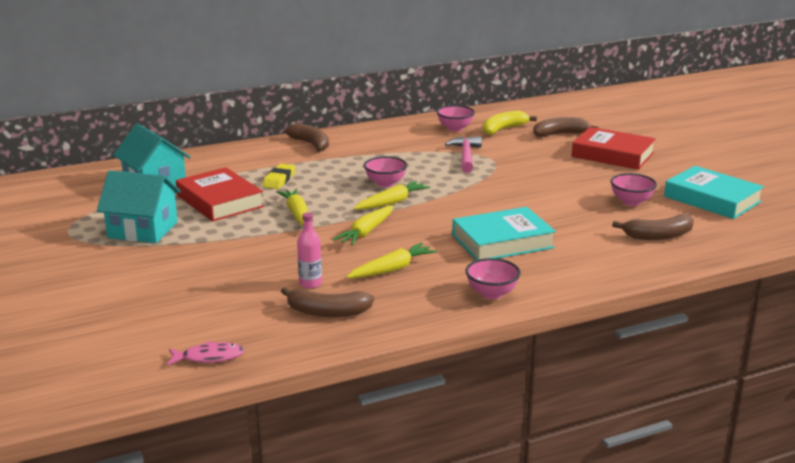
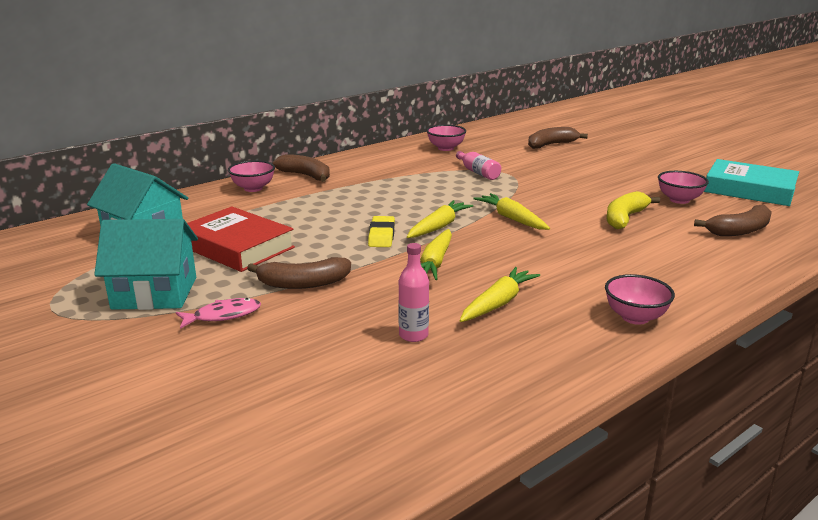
camera: 15 degrees left, 0 degrees up
(209, 357) = (345, 469): pink fish -> pink fish (223, 315)
(279, 180) = (294, 215): yellow eraser -> yellow eraser (381, 235)
(297, 214) = (340, 251): yellow carrot -> yellow carrot (511, 218)
(327, 312) = (462, 371): brown banana -> brown banana (303, 283)
(385, 183) = (416, 207): pink bowl -> pink bowl (253, 188)
(466, 156) = (478, 172): pink hammer -> pink bottle
(502, 241) = (592, 255): turquoise book -> none
(503, 129) = (493, 145): yellow banana -> yellow banana (625, 218)
(612, 155) = (617, 158): red book -> none

